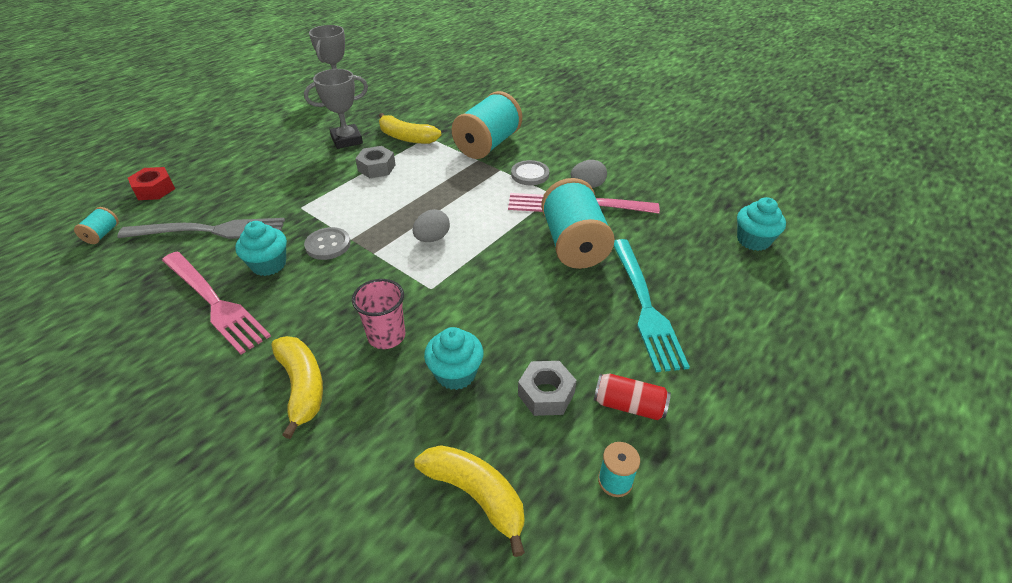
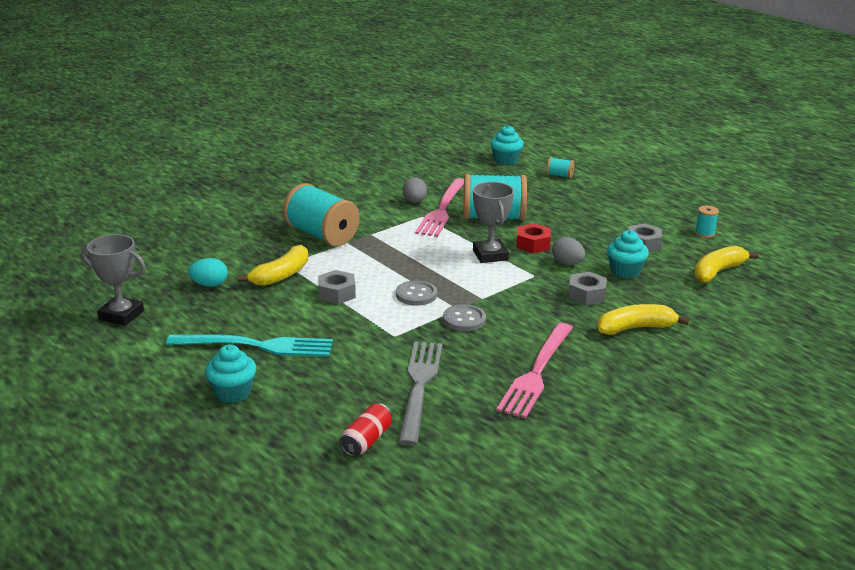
camera: 80 degrees left, 15 degrees down
(102, 234) = (402, 460): turquoise spool -> turquoise spool (559, 175)
(154, 189) = (315, 436): red nut -> red nut (533, 244)
(215, 303) = (536, 373): pink fork -> pink fork turned 150 degrees clockwise
(269, 265) = (486, 349): turquoise cupcake -> turquoise cupcake (233, 392)
(347, 140) = (265, 310): grey trophy -> grey trophy (490, 255)
(386, 111) = (209, 285): none -> turquoise egg
(386, 336) = (586, 295): pink cup -> grey nut
(432, 238) = (469, 271): grey egg -> grey egg (567, 263)
(530, 174) = (385, 222): grey button -> grey button (416, 295)
(629, 405) = (652, 222): red can -> red can (366, 440)
(646, 307) = (568, 204): turquoise fork -> turquoise fork (258, 346)

